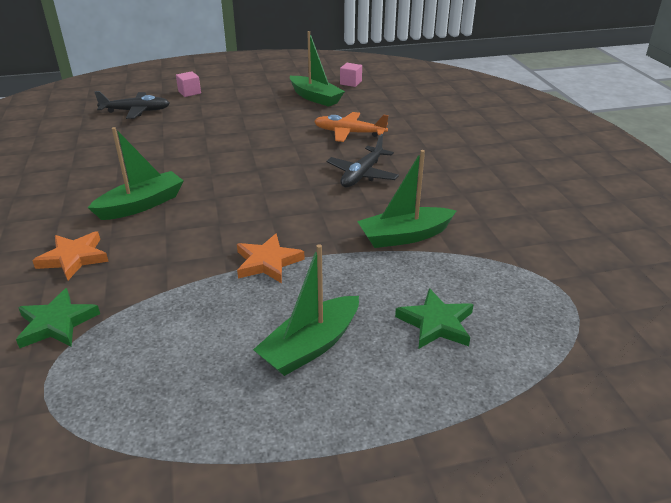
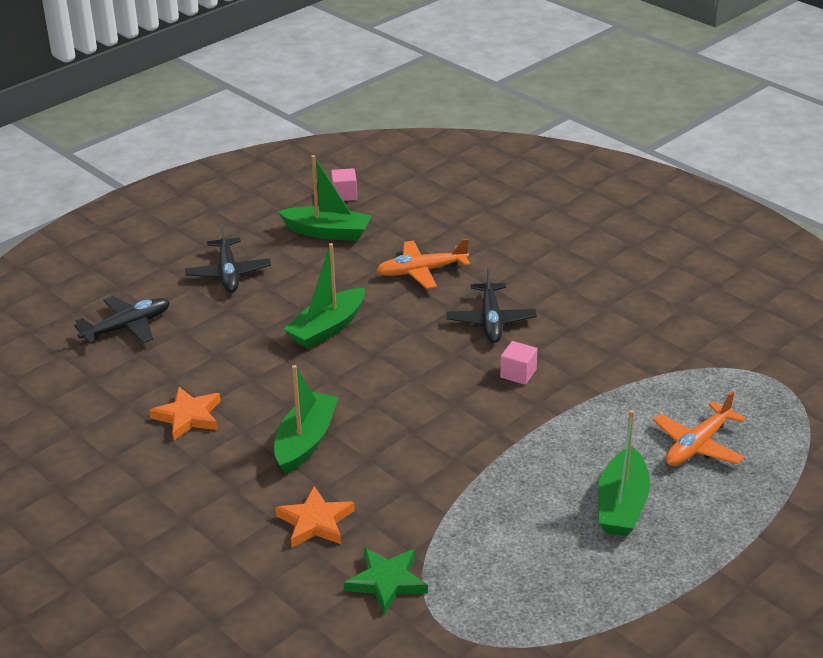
camera: 30 degrees left, 0 degrees up
(189, 92) = (158, 275): pink cube -> pink cube (518, 373)
(229, 102) = (228, 273): none -> black plane
(267, 262) = (505, 449): orange star -> orange star (188, 416)
(405, 236) = (598, 375): green boat -> green boat (327, 328)
(436, 323) = (698, 445): green star -> orange plane

